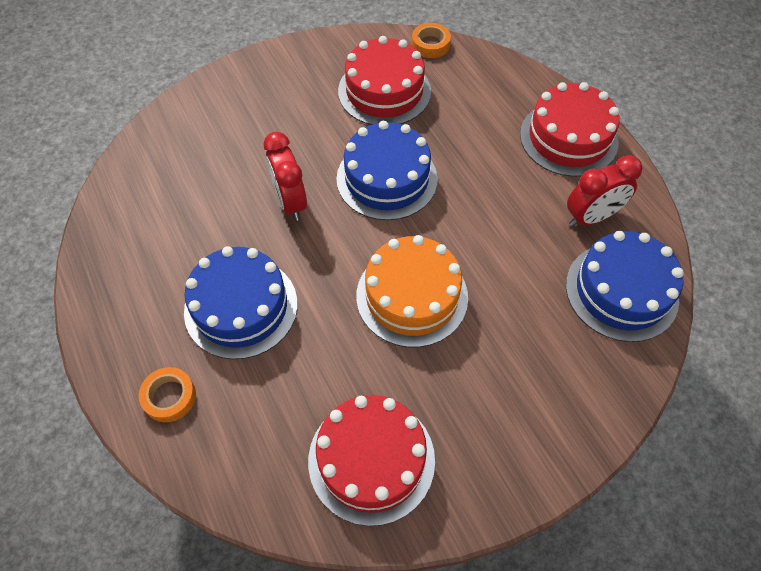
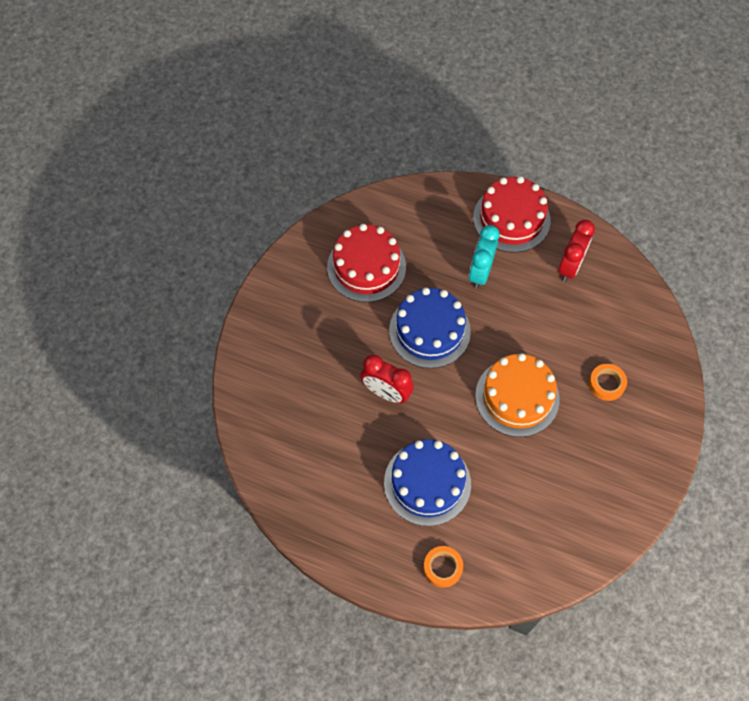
camera: 40 degrees left, 5 degrees up
(371, 460) = (583, 508): red cake -> none
(430, 44) = (361, 207): orange tape -> orange tape (606, 384)
(489, 162) = (480, 272): none -> turquoise clock
(621, 291) = (624, 303): blue cake -> none

